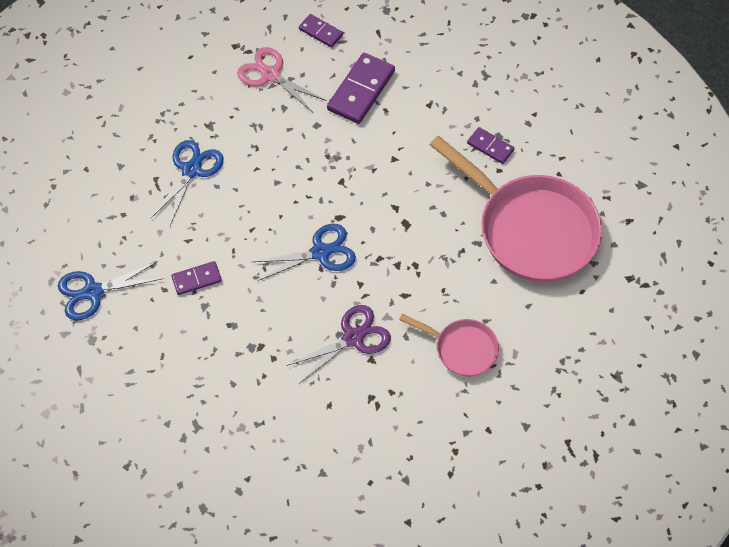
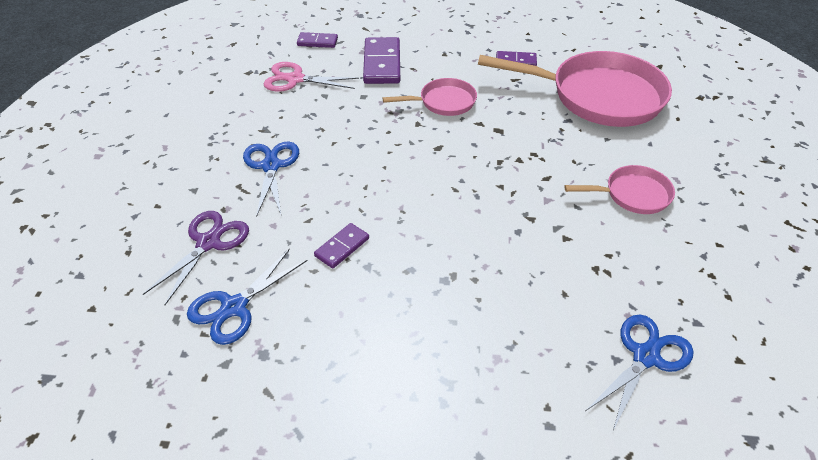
camera: 30 degrees left, 15 degrees down
(320, 252) = (444, 178): blue scissors -> blue scissors (646, 356)
(353, 338) = (534, 228): purple scissors -> purple scissors (208, 243)
(382, 167) = (443, 102): none -> pink pan

